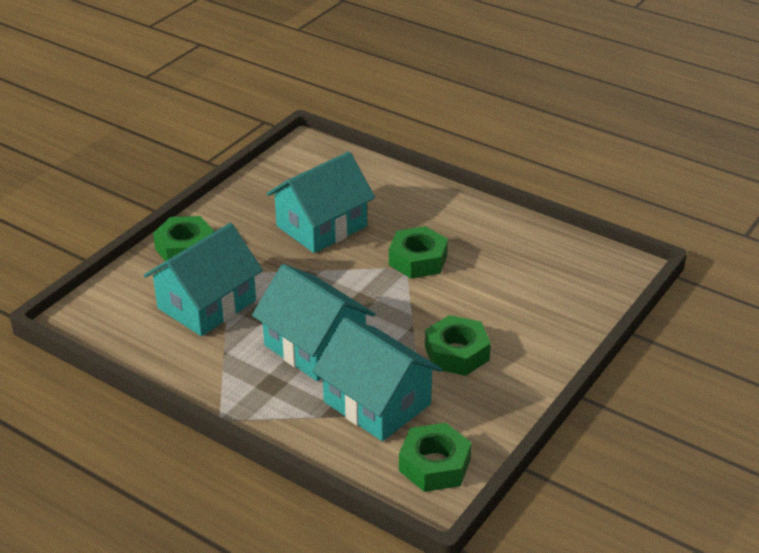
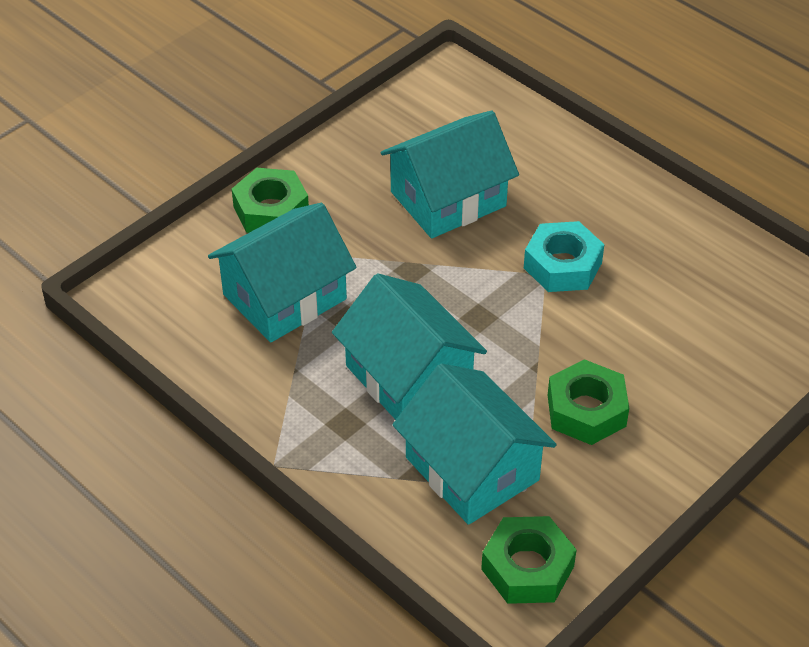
camera: 10 degrees right, 10 degrees up
(418, 260) = (562, 265): green nut -> turquoise nut

